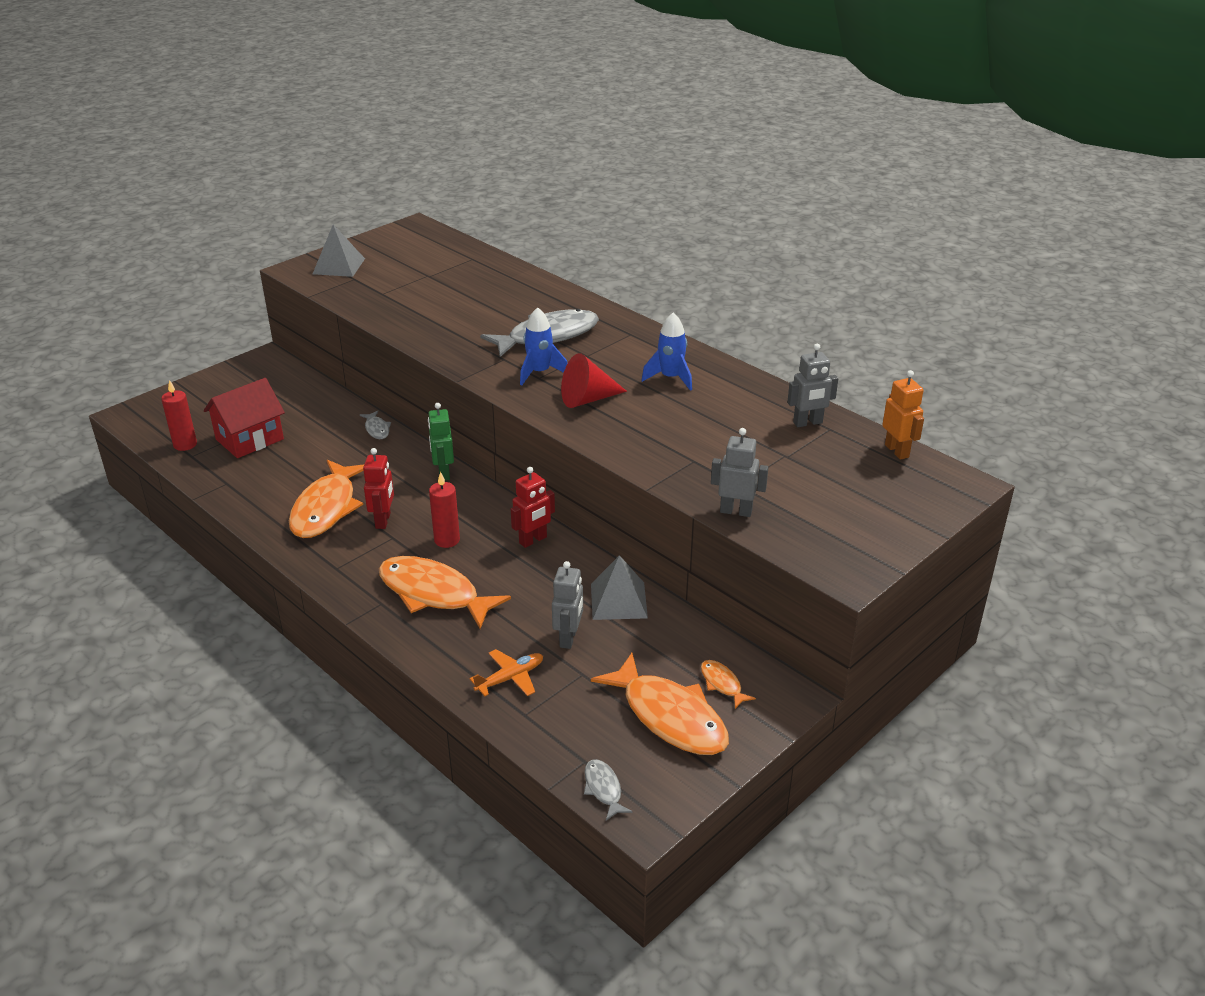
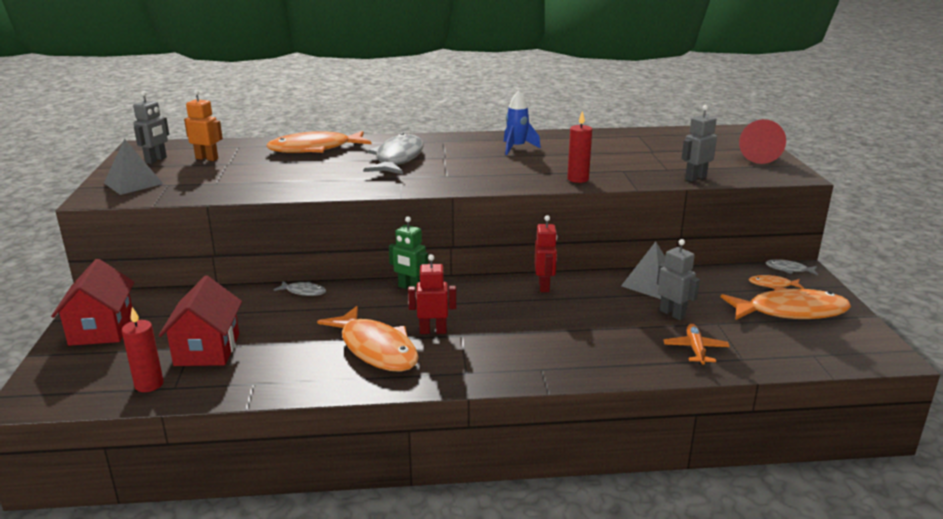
camera: 50 degrees left, 10 degrees down
(232, 384) = (101, 329): none -> red house
(383, 520) = (433, 331): red robot -> red robot turned 45 degrees counterclockwise
(433, 594) = (558, 343): orange fish -> orange fish (315, 149)
(447, 540) = (497, 315): red candle -> red candle (578, 179)
(539, 373) = (441, 174): blue rocket -> none
(587, 399) = (501, 172): red cone -> red cone (759, 157)
(603, 789) = (848, 359): grey fish -> grey fish (788, 269)
(808, 423) = (625, 137): grey robot -> grey robot (156, 160)
(897, 451) = (684, 131): orange robot -> orange robot (207, 158)

